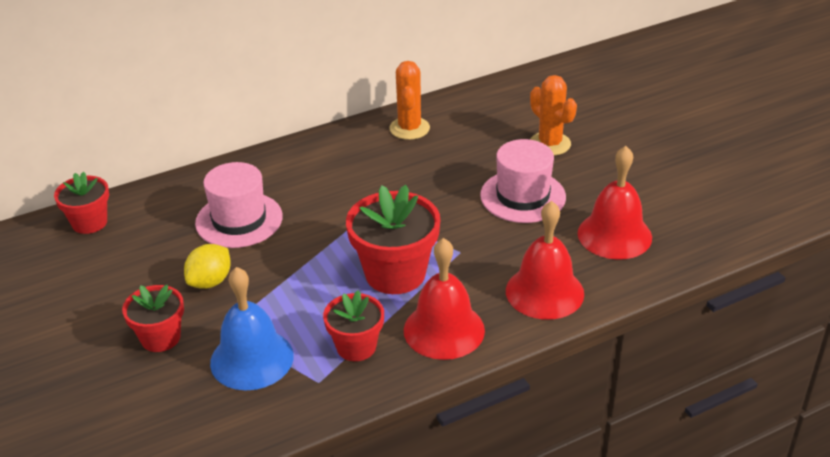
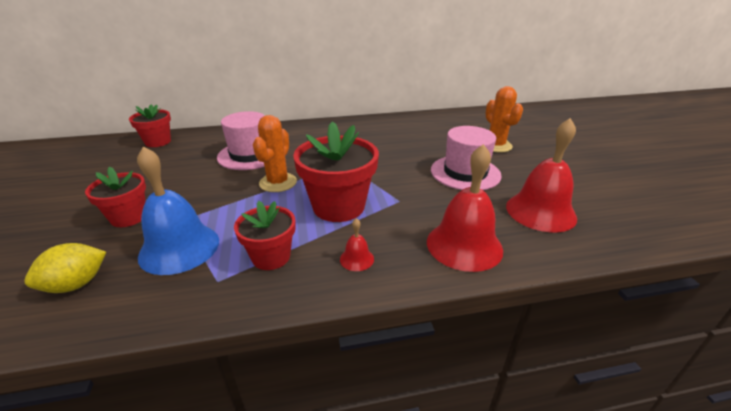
camera: 15 degrees right, 5 degrees down
(210, 281) = (199, 187): yellow lemon -> yellow lemon (76, 284)
(409, 128) = (396, 125): orange cactus -> orange cactus (278, 183)
(444, 330) = (356, 259): red bell -> red bell, size x0.44

